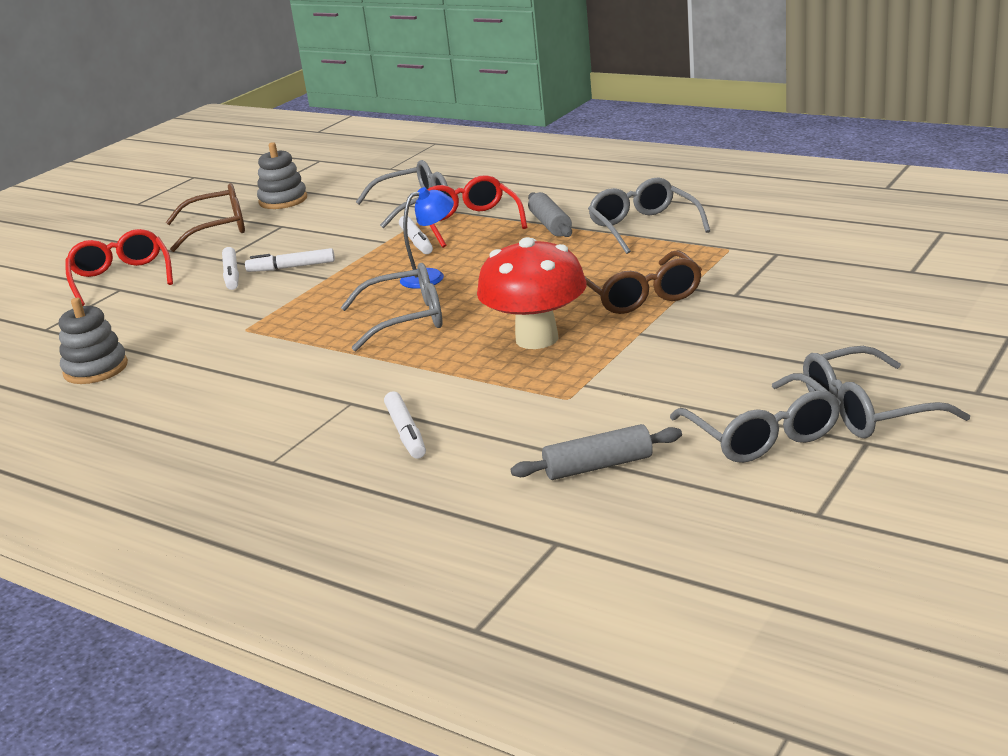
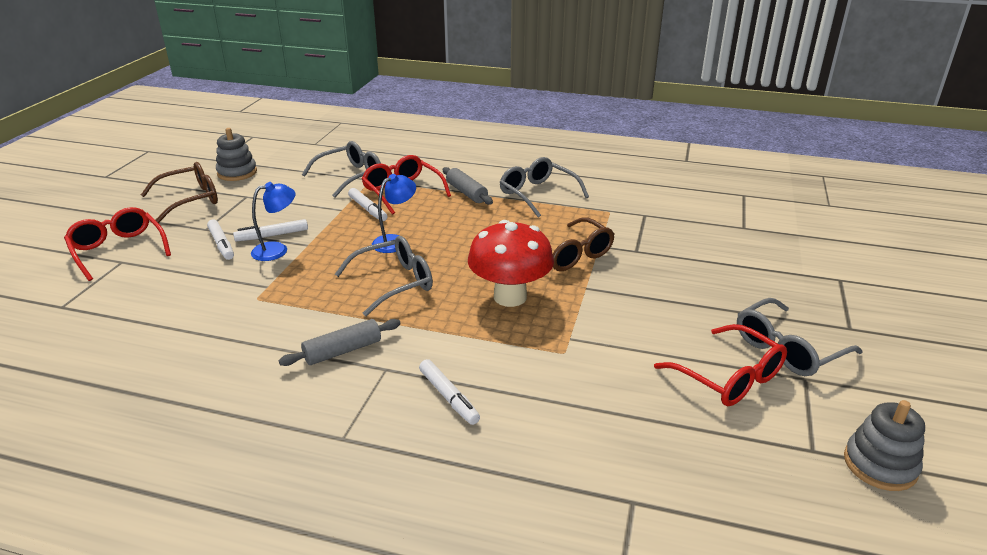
camera: 20 degrees left, 5 degrees up
(96, 369) = (129, 348): grey stacking toy -> grey stacking toy (880, 465)
(290, 282) = (277, 250): none -> blue lamp
(598, 466) = (623, 418): grey rolling pin -> grey rolling pin (343, 351)
(762, 435) = (729, 377): grey glasses -> red glasses

